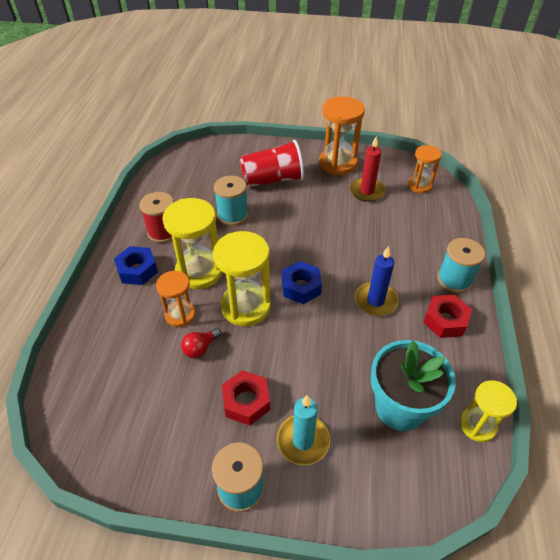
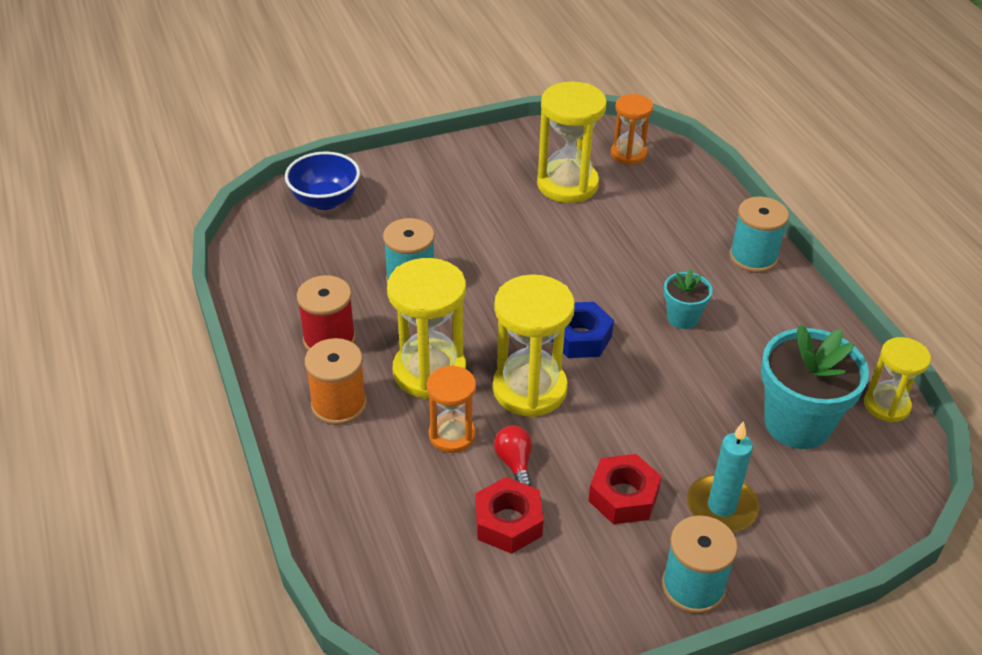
camera: 30 degrees left, 5 degrees down
(137, 270) = (339, 404): blue nut -> orange spool
(200, 348) = (514, 463): red light bulb -> red light bulb turned 150 degrees clockwise
(224, 155) = (325, 200): none -> blue bowl
(272, 180) = (426, 212): red cup -> none
(337, 163) = (499, 159): orange hourglass -> none
(367, 191) = (567, 184): red candle -> yellow hourglass
(375, 301) = (682, 318): blue candle -> turquoise flower pot
(445, 320) = (776, 308): red nut -> red nut (508, 522)

